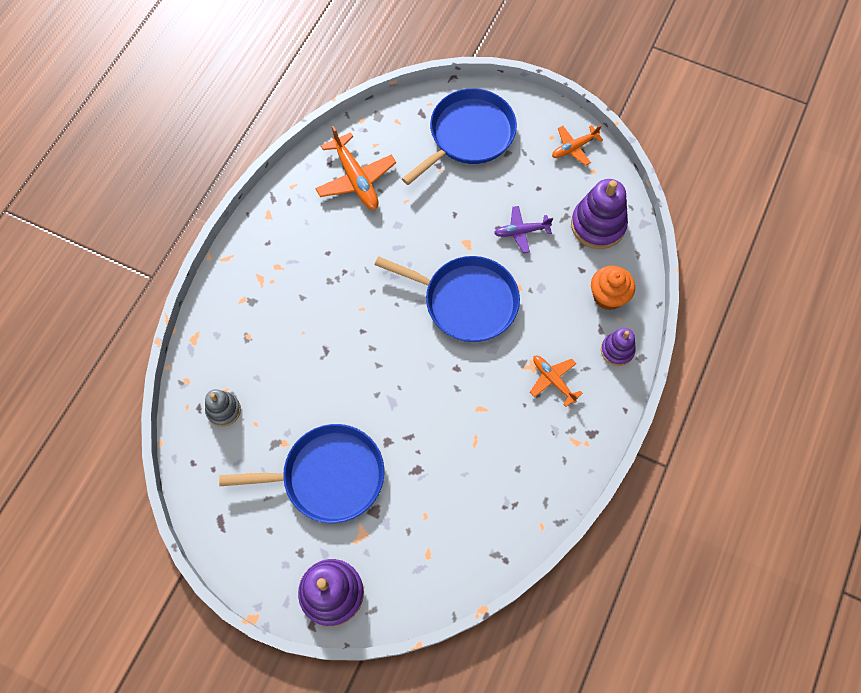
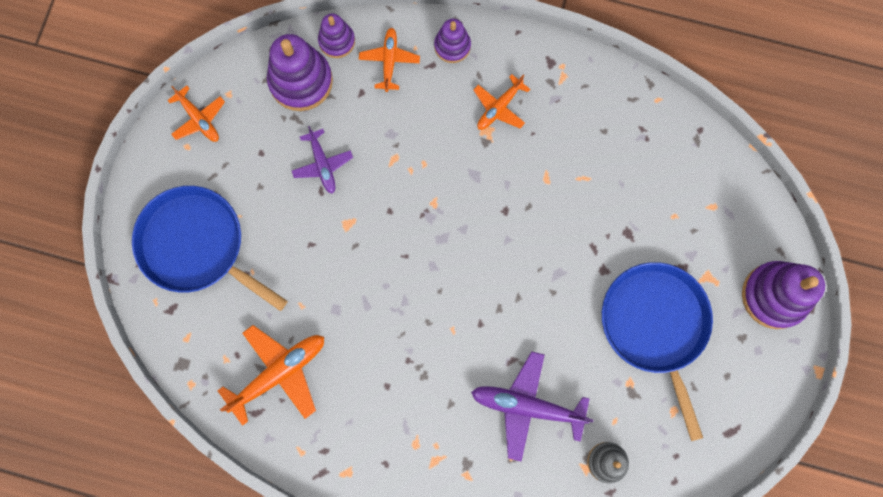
camera: 100 degrees left, 10 degrees up
(285, 356) = (528, 406): none -> purple plane
(466, 301) = (422, 213): blue pan -> none
(608, 296) = (389, 61): orange cupcake -> orange plane
(631, 257) = (337, 41): none -> purple stacking toy

